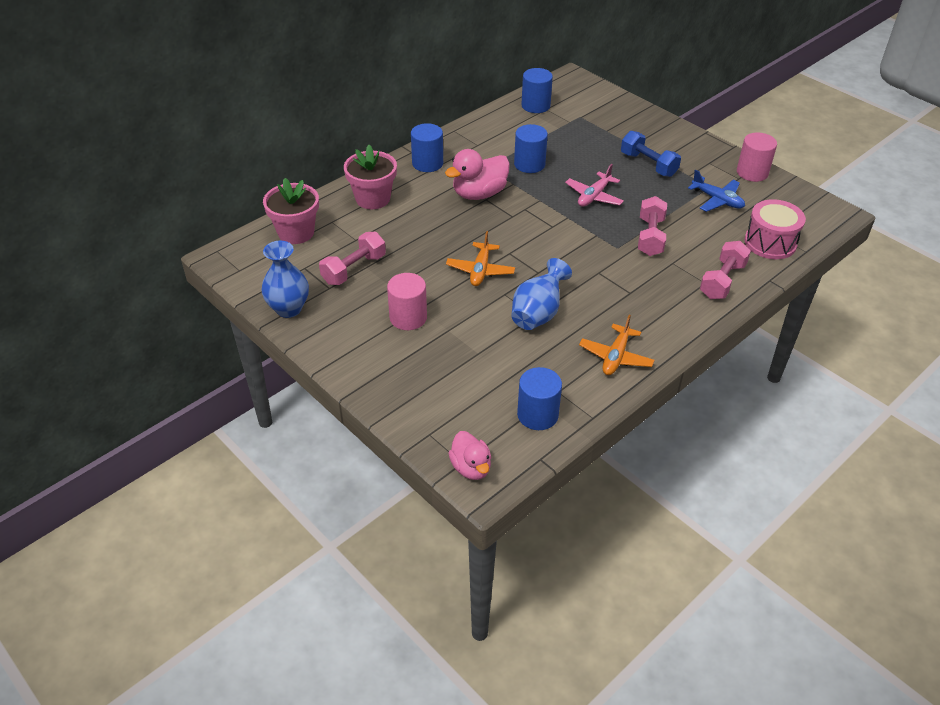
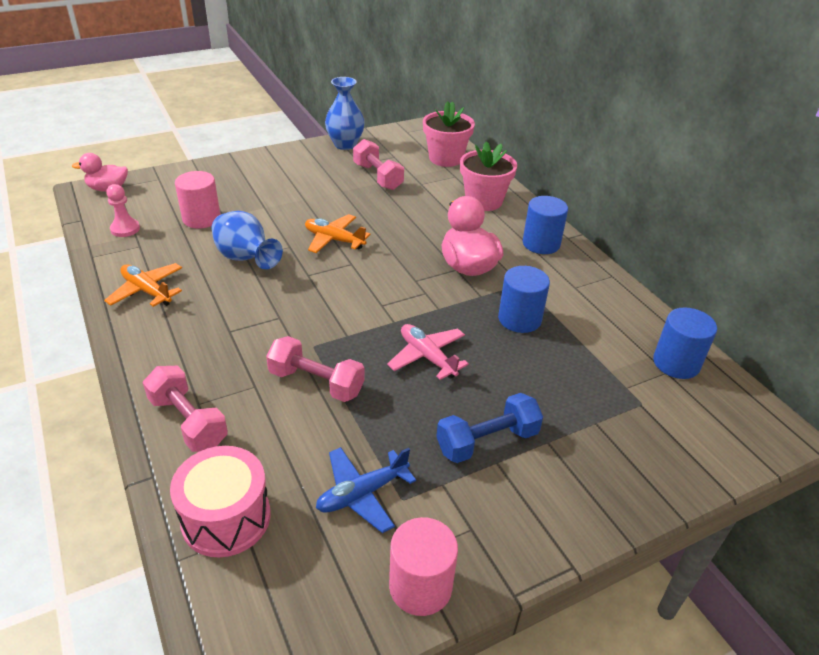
camera: 105 degrees right, 5 degrees down
(408, 317) = (295, 191): pink cylinder -> pink cylinder (201, 218)
(537, 415) = (125, 229): blue cylinder -> pink pawn

